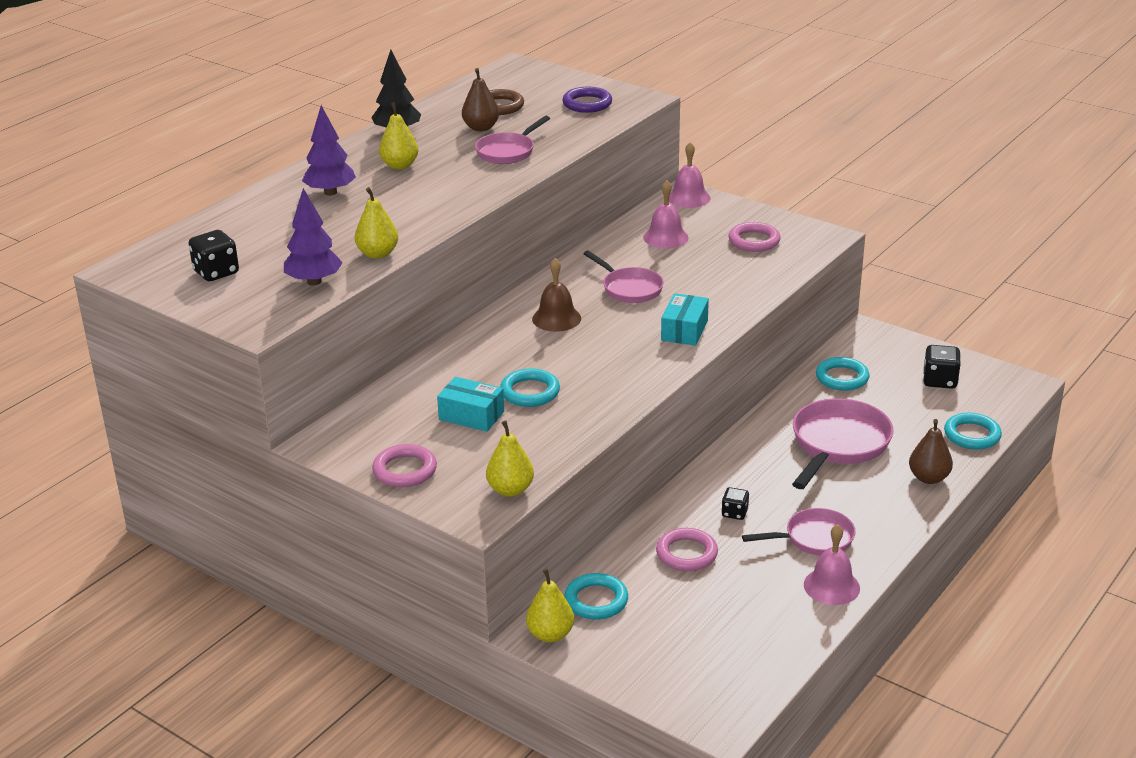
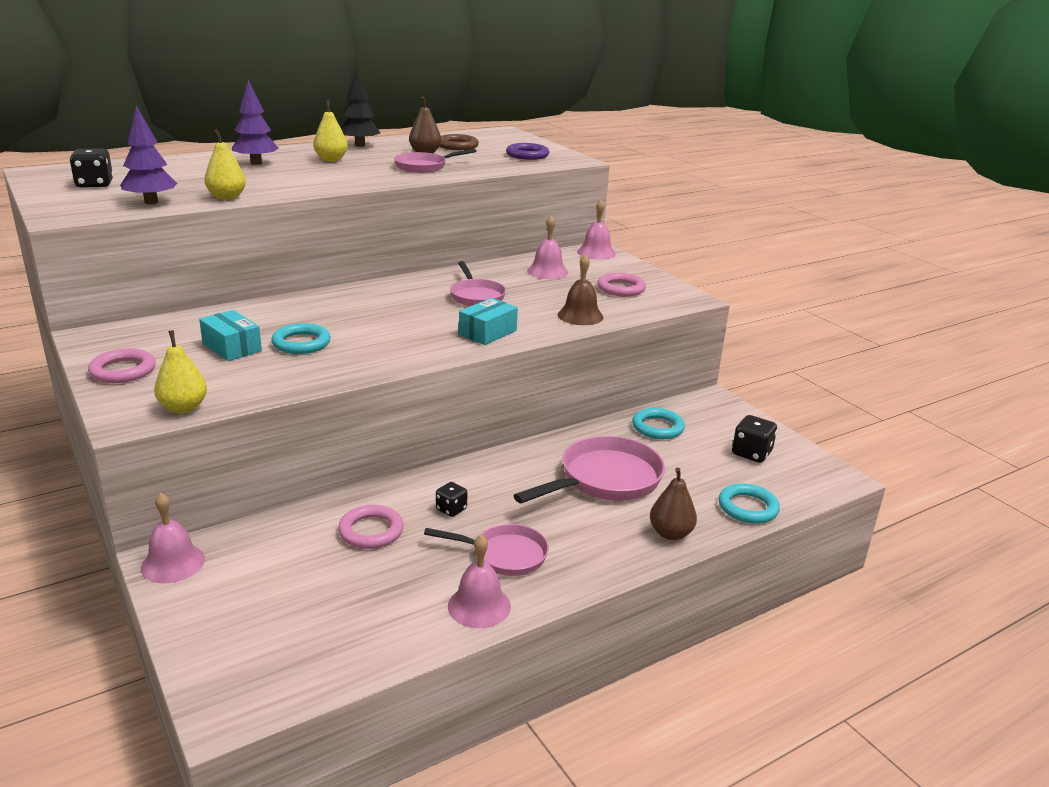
camera: 20 degrees right, 5 degrees down
(550, 634) = (173, 563): yellow pear -> pink bell
(556, 318) = (391, 301): brown bell -> brown bell (580, 315)
(596, 600) = (246, 546): turquoise ring -> none

